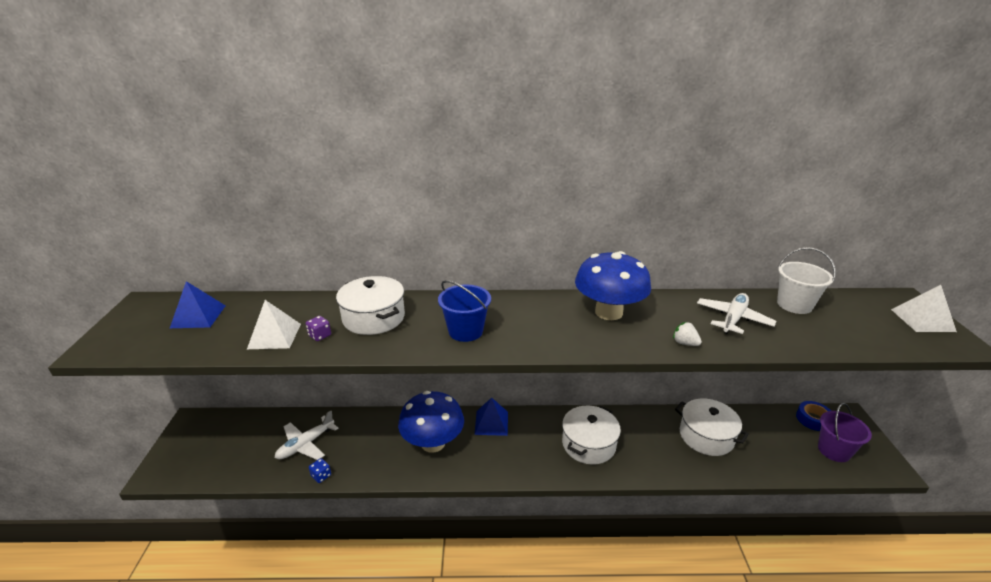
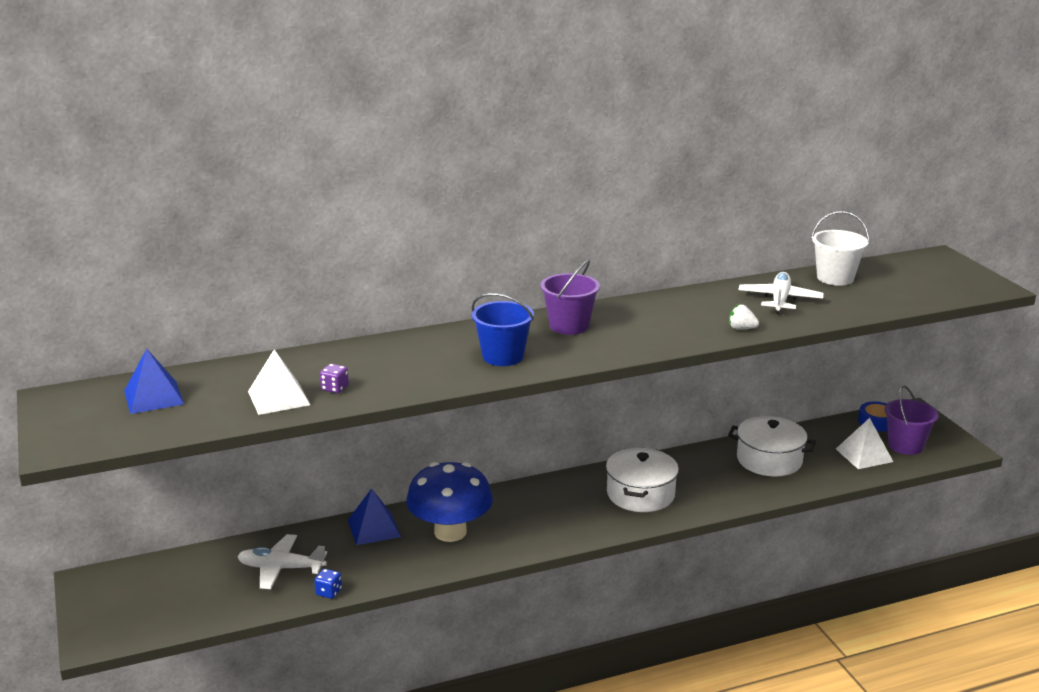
camera: 20 degrees left, 5 degrees down
(305, 444) = (281, 568): white plane -> white plane turned 75 degrees clockwise
(373, 318) = (383, 362): white pot -> none
(491, 423) = (511, 498): blue pyramid -> blue pyramid (374, 528)
(537, 311) = (569, 326): none -> purple bucket
(608, 312) = (648, 314): blue mushroom -> none
(922, 320) = (958, 273): white pyramid -> white pyramid (864, 455)

